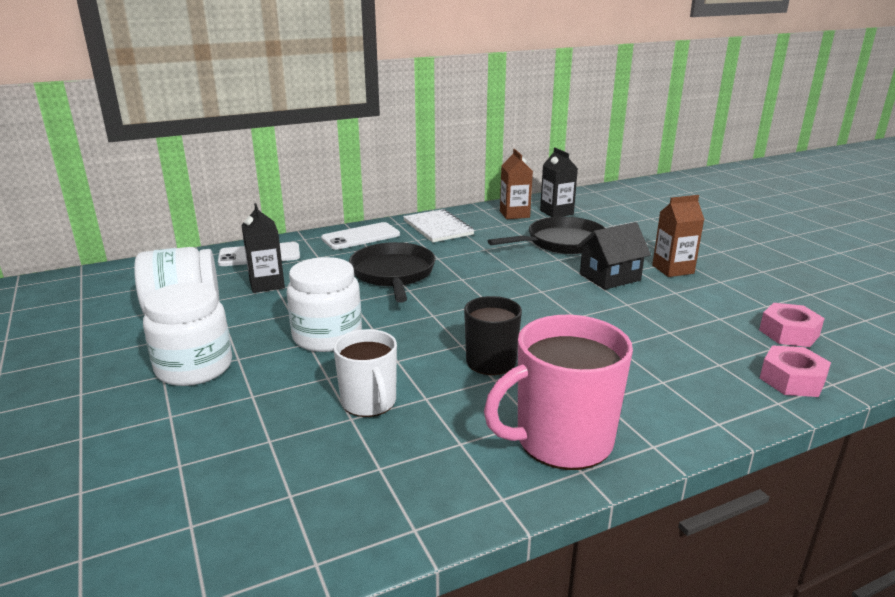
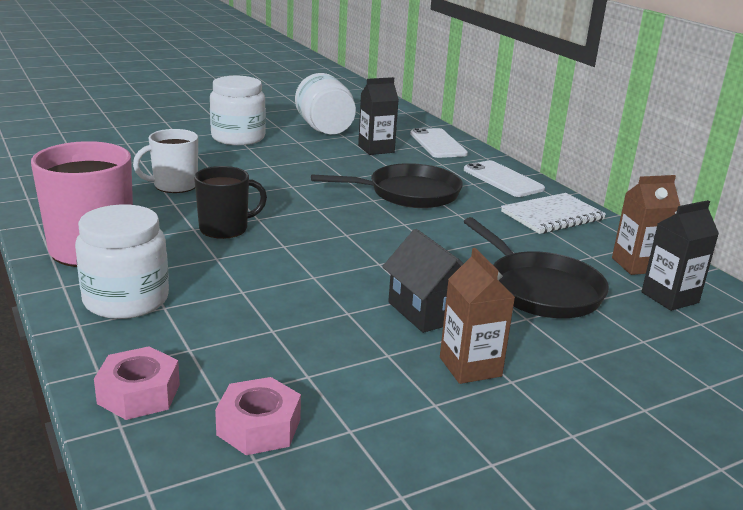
camera: 85 degrees right, 0 degrees up
(327, 336) = (279, 171): white jar -> white jar (126, 300)

